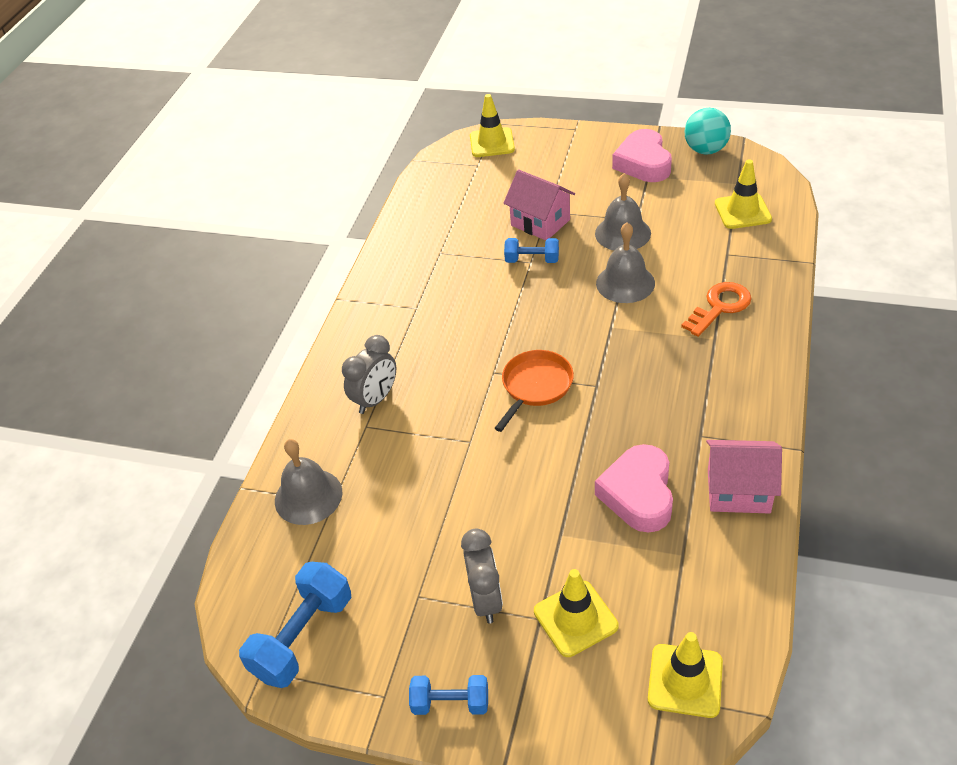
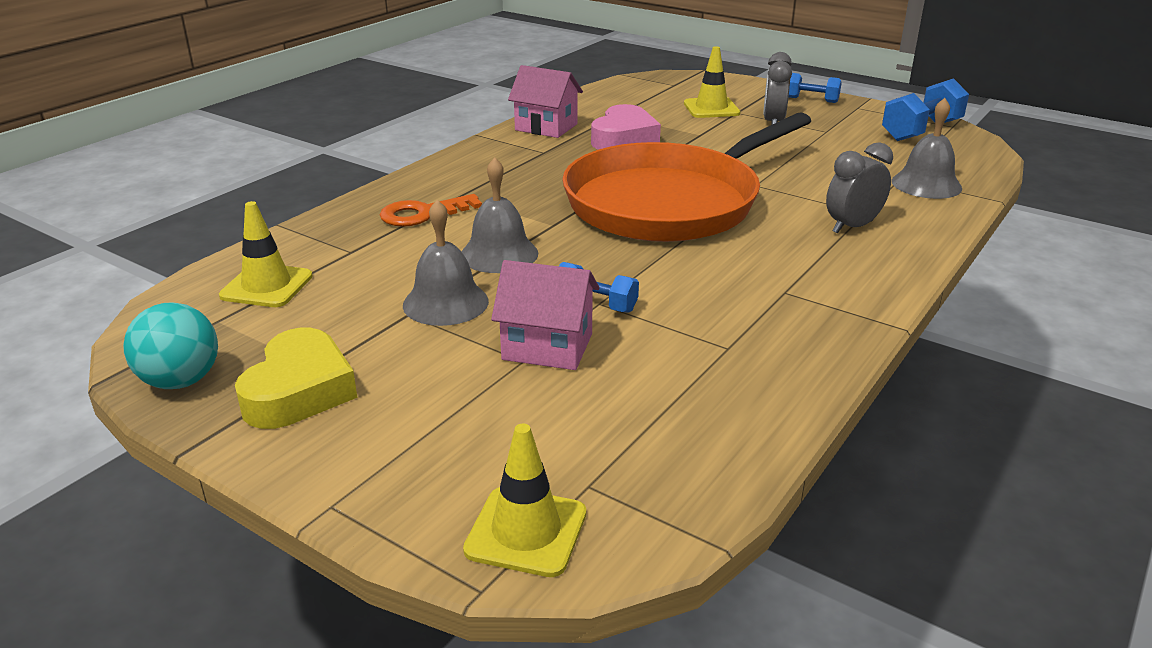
camera: 165 degrees left, 15 degrees down
(535, 386) = (669, 202): orange pan -> orange pan, size x2.43
(540, 222) = (547, 347): pink house -> pink house turned 45 degrees counterclockwise
(643, 163) = (299, 390): pink heart -> yellow heart
(685, 680) = (656, 85): yellow traffic cone -> none

